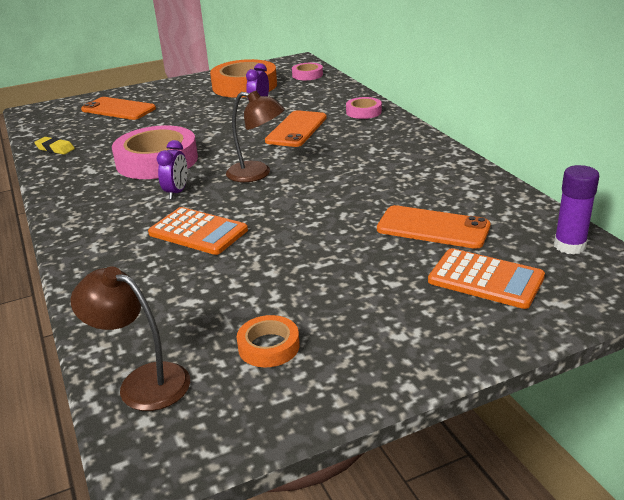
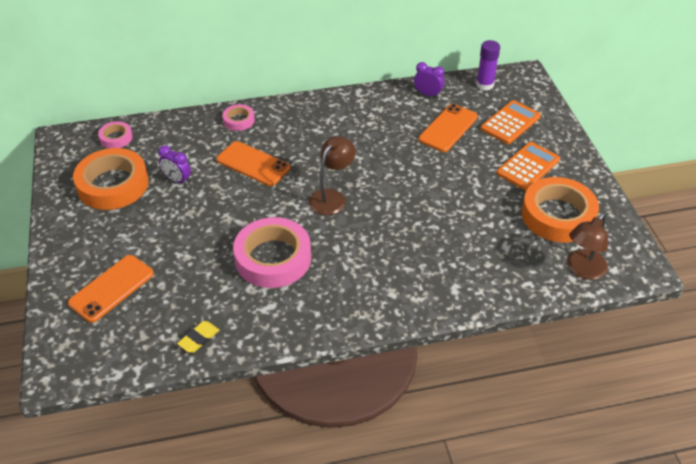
camera: 80 degrees left, 15 degrees up
(177, 192) = (344, 247): purple clock -> purple clock (428, 94)
(198, 232) = (416, 237): orange calculator -> orange calculator (528, 166)
(269, 346) = (557, 215): orange tape -> orange tape, size x2.06

